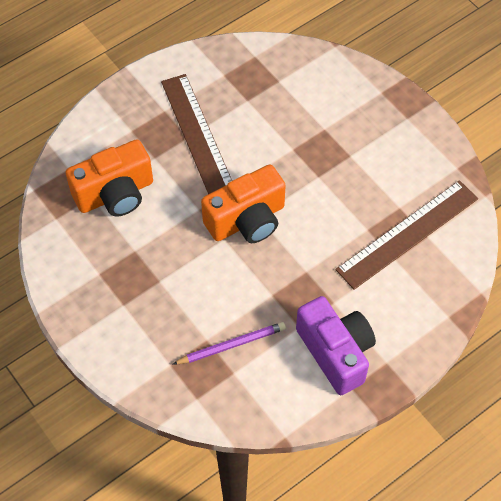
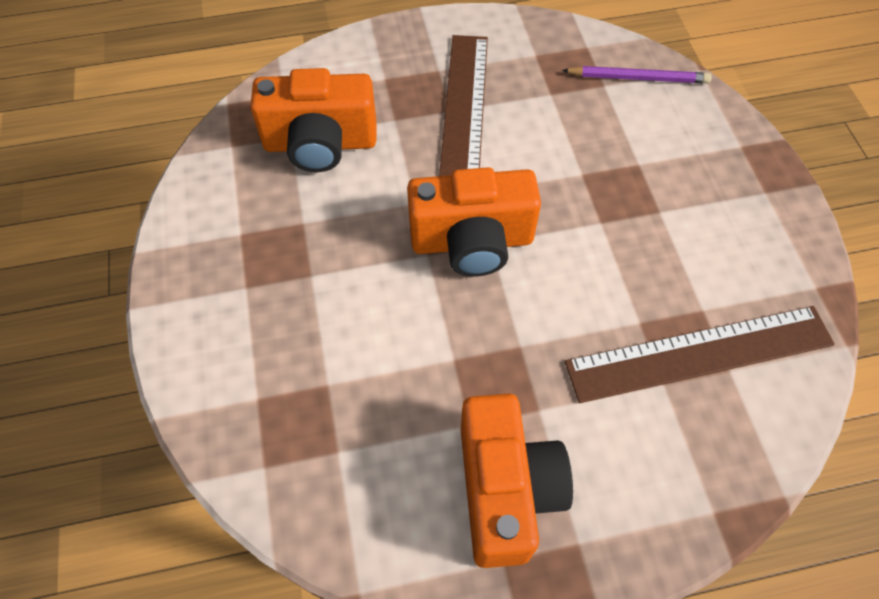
camera: 25 degrees right, 0 degrees up
(231, 345) = (357, 407): purple pencil -> purple pencil (638, 78)
(336, 352) = (505, 490): purple camera -> orange camera

